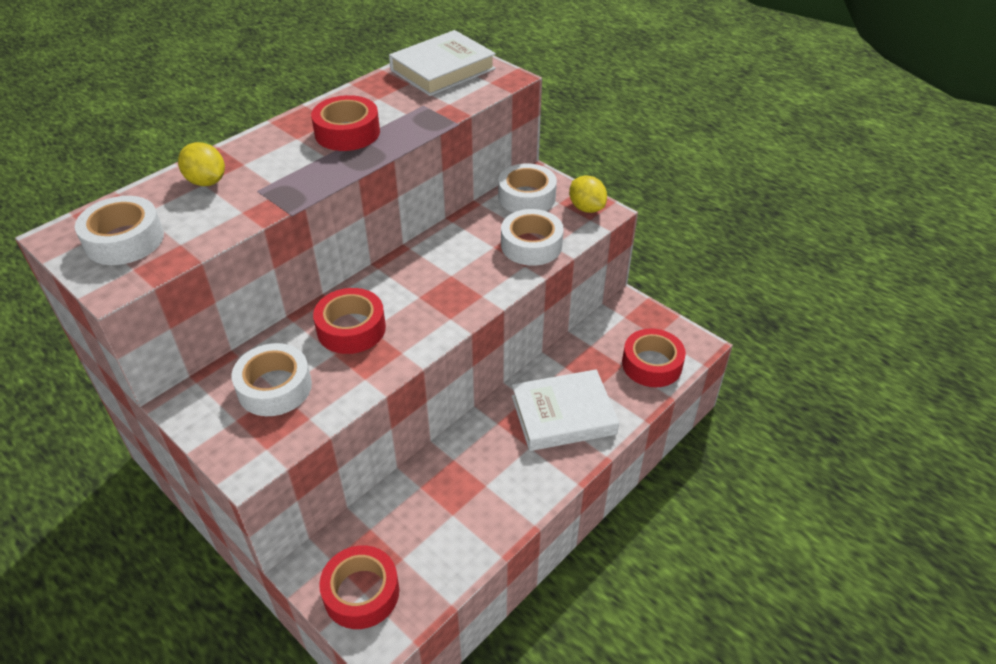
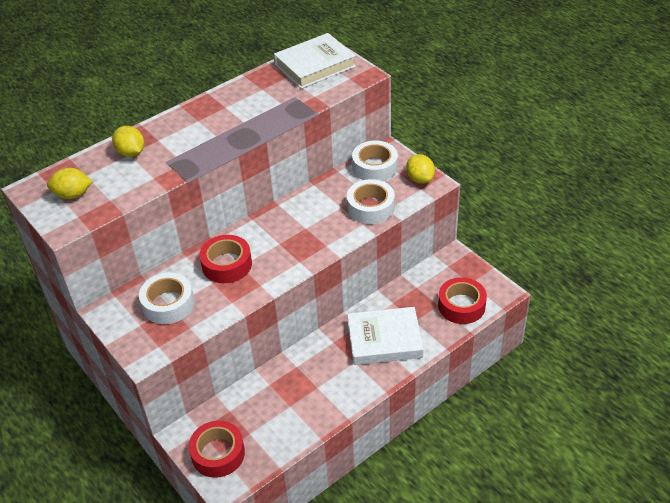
camera: 10 degrees right, 0 degrees up
(124, 240) = (73, 195): white tape -> yellow lemon
(347, 132) = (235, 117): red tape -> none

